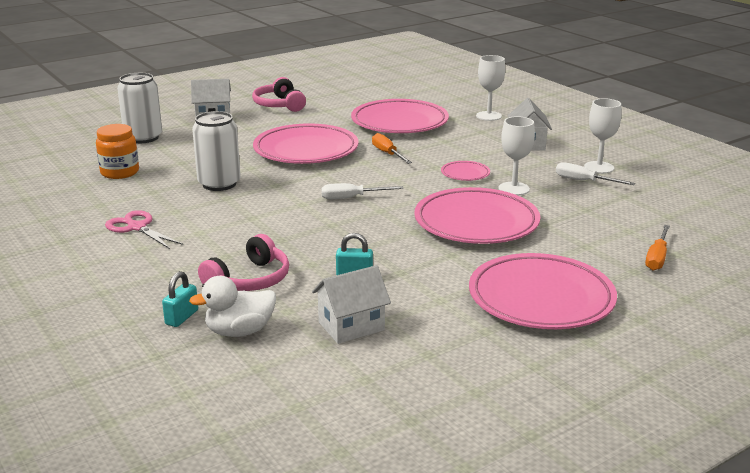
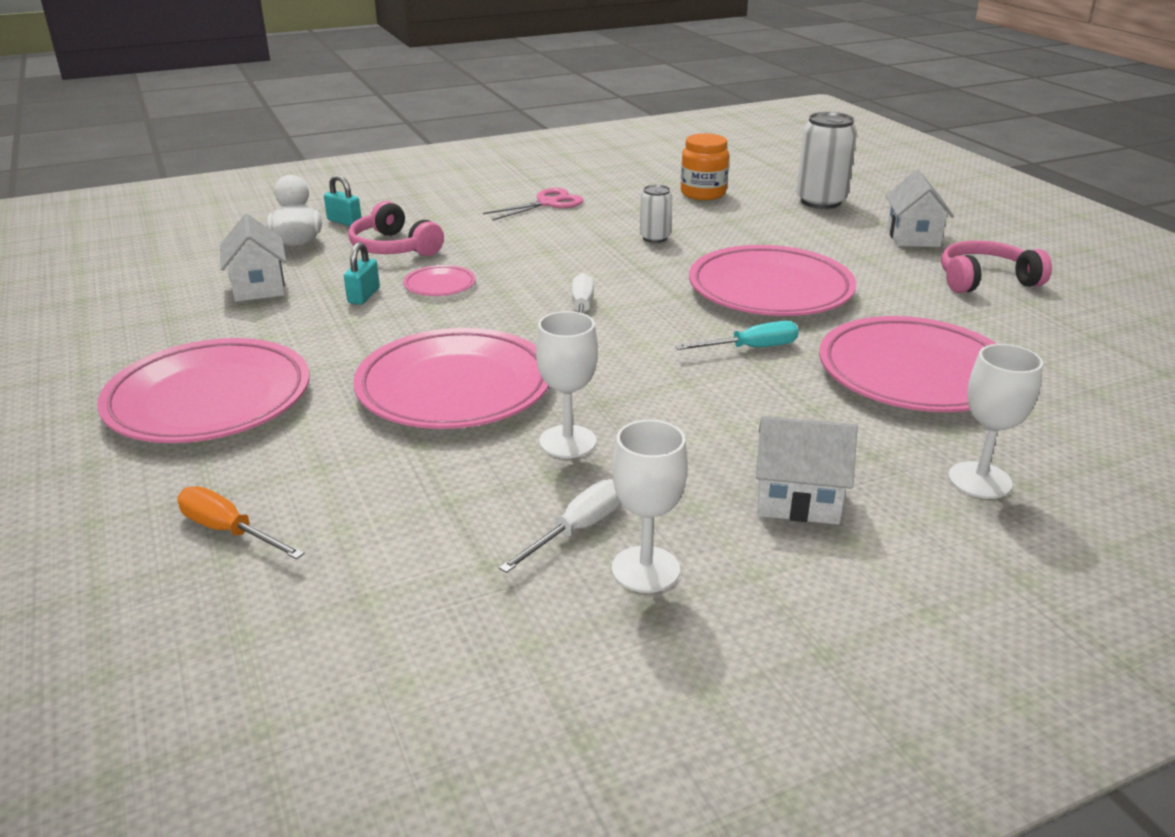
camera: 100 degrees right, 5 degrees up
(219, 184) = (655, 238): white can -> white can, size x0.56
(387, 153) = (751, 348): orange screwdriver -> turquoise screwdriver
(465, 174) = (647, 405): pink plate -> pink plate (440, 285)

